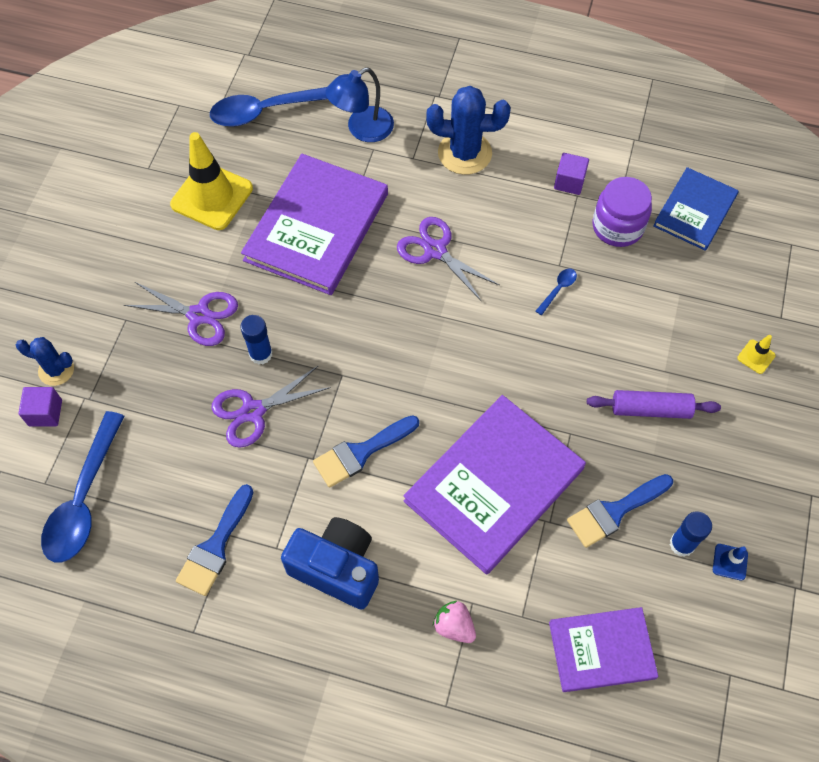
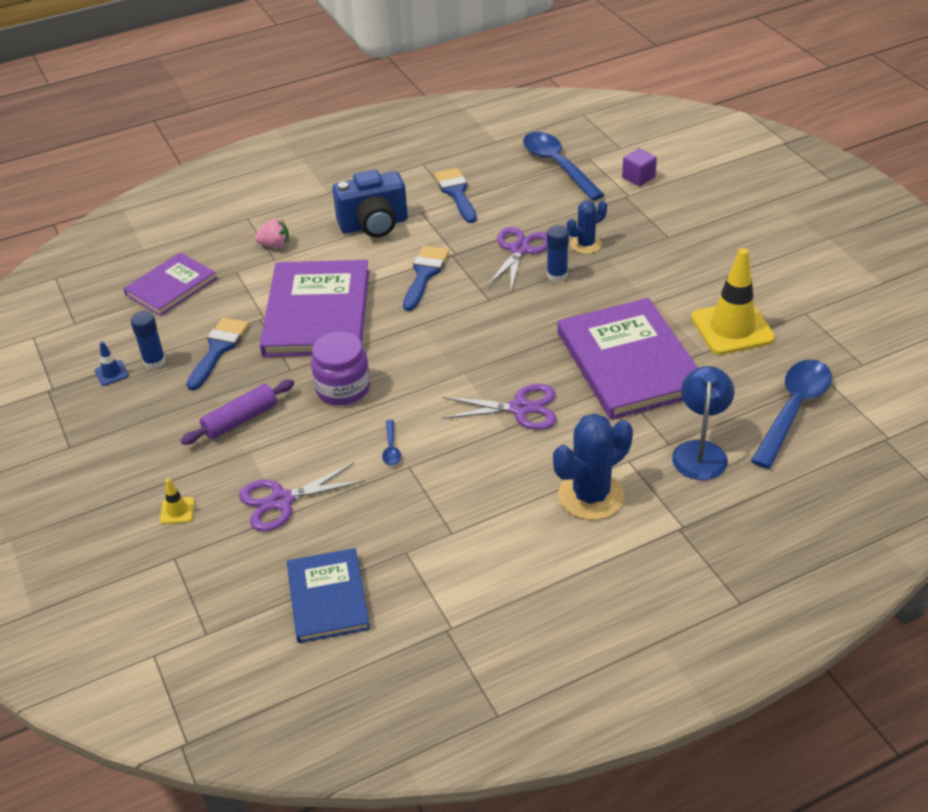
camera: 140 degrees right, 20 degrees down
(56, 370) = (665, 194): blue cactus -> blue cactus (586, 244)
(199, 315) = (627, 266): purple scissors -> purple scissors (281, 500)
(569, 182) = (471, 539): purple cube -> none
(617, 227) = (388, 531): purple jar -> purple jar (343, 388)

